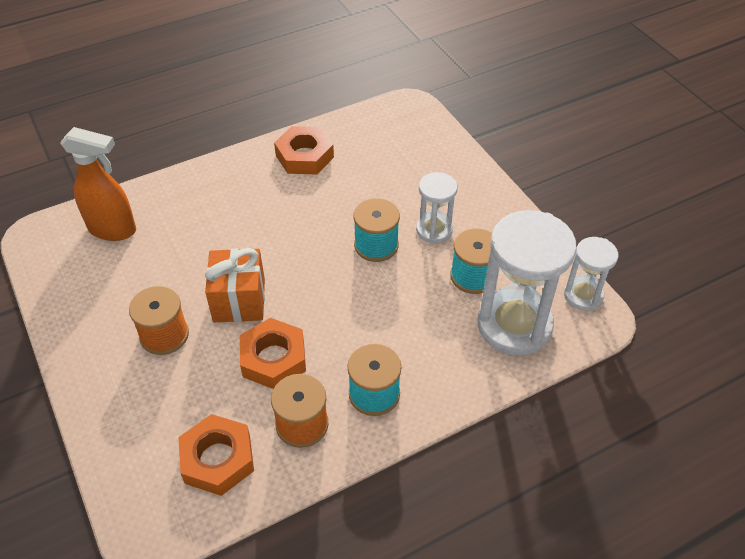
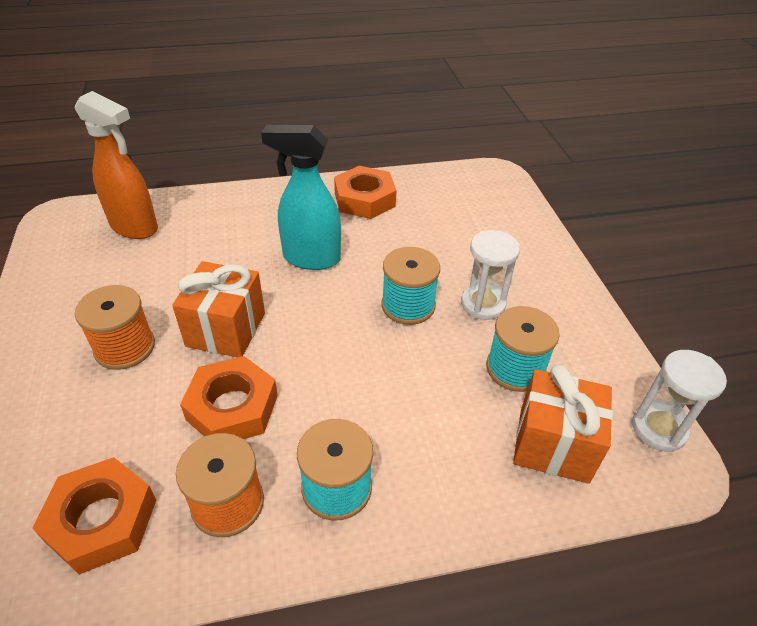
camera: 15 degrees right, 5 degrees down
(281, 223) = (310, 258): none -> turquoise spray bottle
(514, 325) = (553, 445): white hourglass -> orange gift

